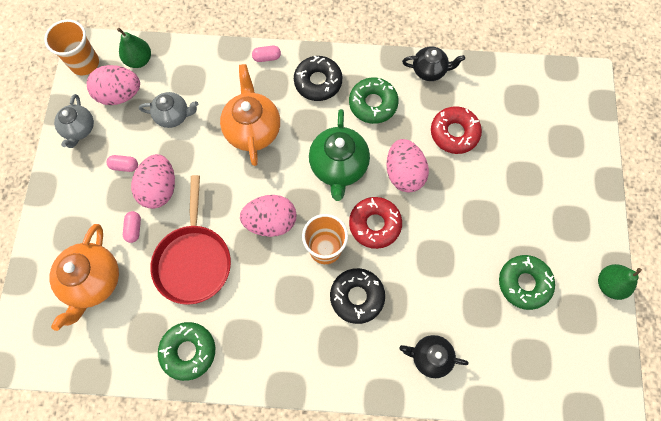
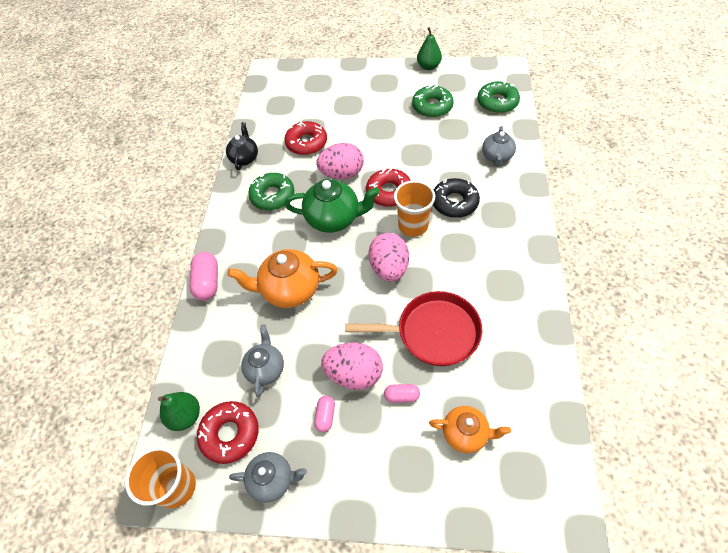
camera: 85 degrees left, 15 degrees down
(93, 281) = (465, 434): orange teapot -> orange teapot, size x0.62
(120, 94) = (230, 434): pink egg -> red donut
(188, 351) = (525, 328): green donut -> green donut (497, 102)
(267, 57) = (208, 282): pink capsule -> pink capsule, size x1.72
(318, 82) = (243, 238): black donut -> none
(430, 357) = (496, 157): black teapot -> grey teapot

